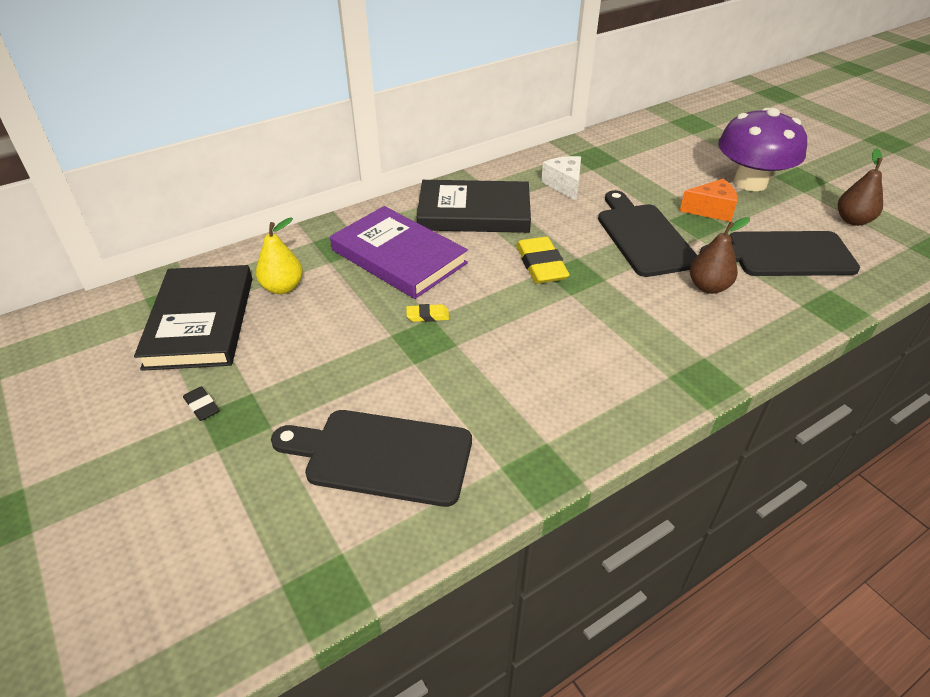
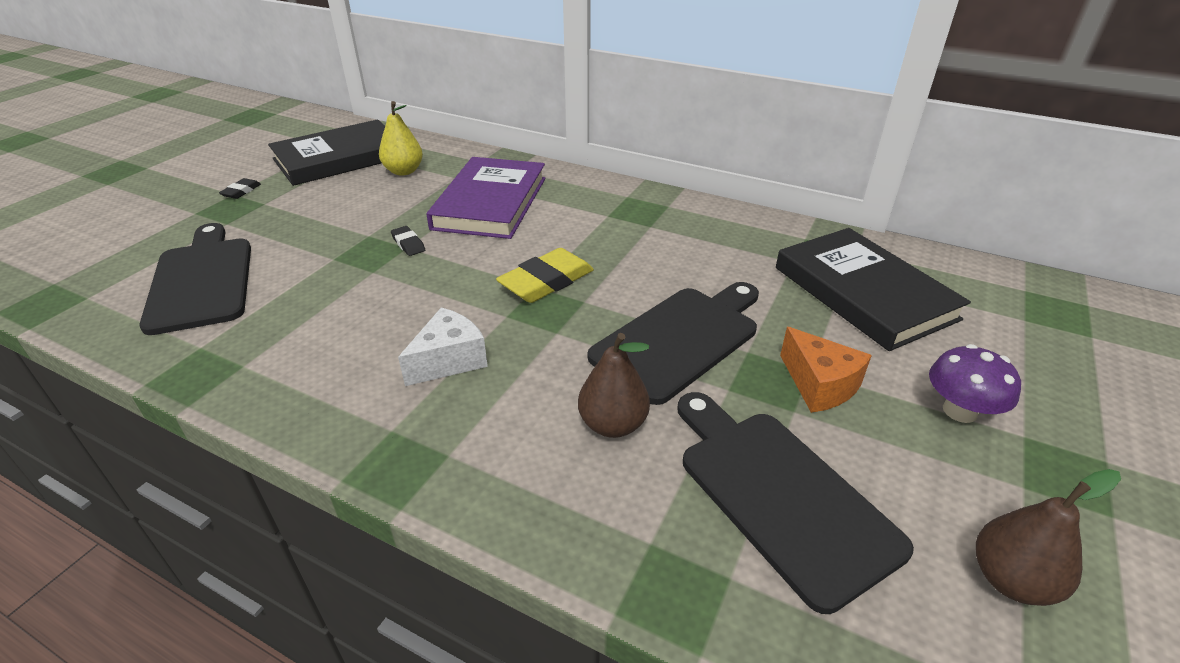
camera: 60 degrees right, 5 degrees down
(427, 315) = (408, 244): yellow eraser -> black eraser
(474, 212) = (607, 216): black book -> black book (863, 293)
(564, 185) = (729, 253): white cheese -> white cheese (449, 360)
(750, 182) = (959, 411): purple mushroom -> purple mushroom, size x0.53

